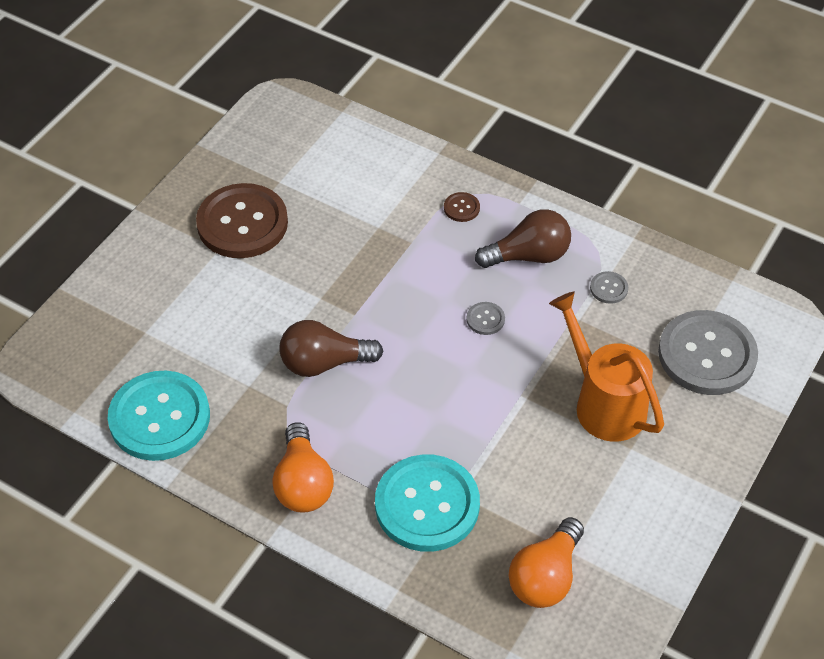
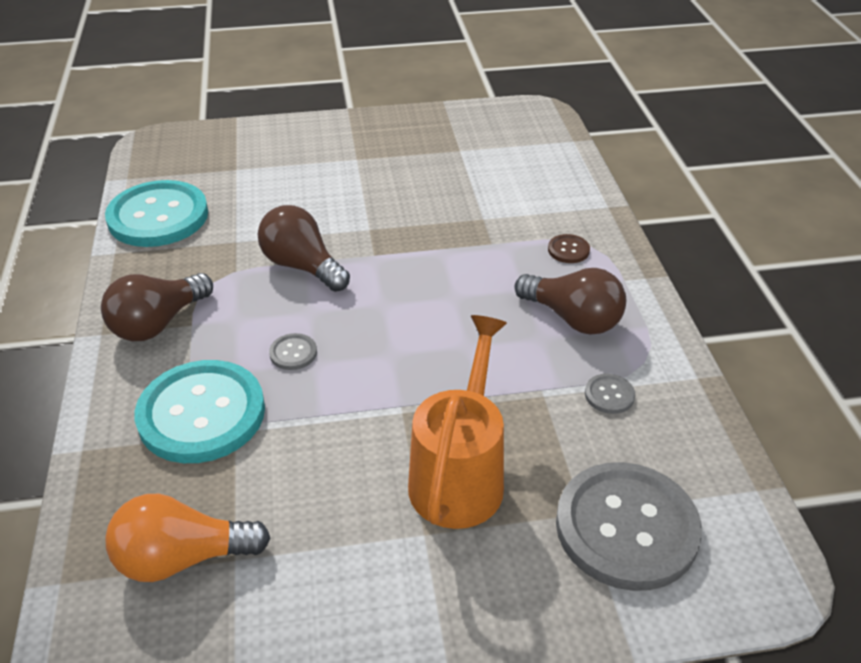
camera: 50 degrees right, 10 degrees down
(242, 223) = (395, 155): brown button -> none
(303, 483) = (158, 323): orange light bulb -> brown light bulb
(485, 319) = (463, 332): grey button -> grey button (293, 353)

